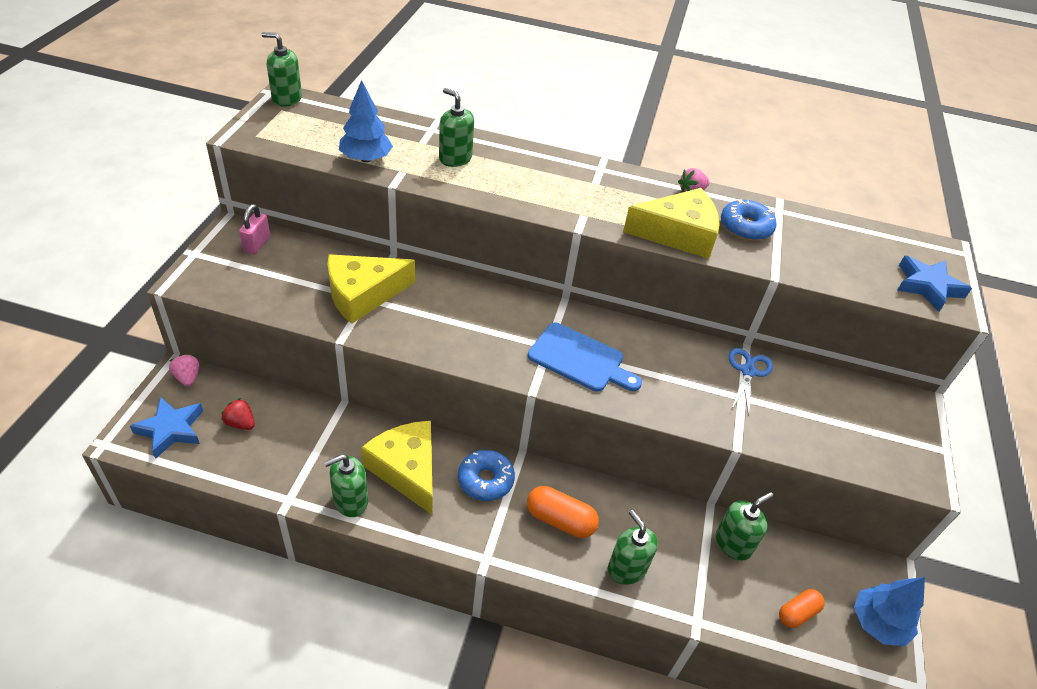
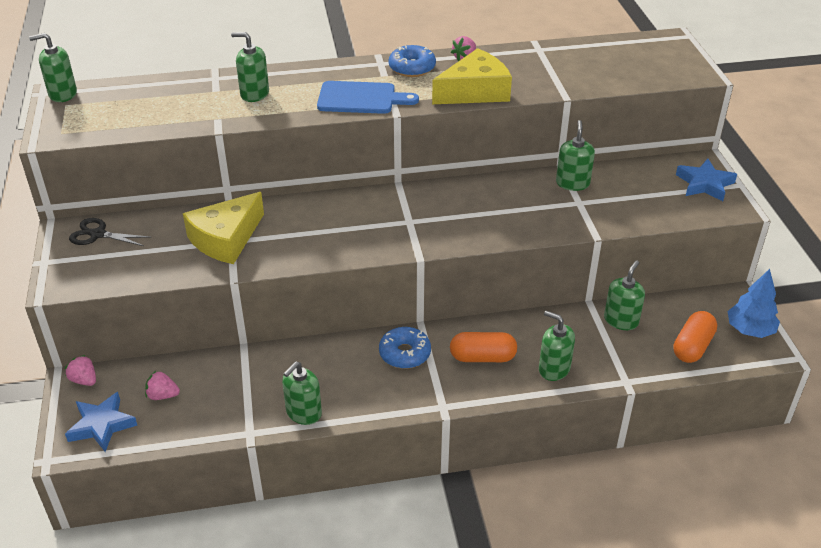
camera: 20 degrees left, 5 degrees down
(240, 423) = (162, 395): red strawberry -> pink strawberry
(257, 244) = (98, 234): pink padlock -> black scissors
(366, 159) = (177, 119): blue tree -> none
(406, 469) = (334, 372): yellow cheese -> none
(580, 359) = (440, 221): blue cutting board -> blue cutting board (361, 98)
(745, 227) = (522, 70): blue donut -> blue donut (412, 68)
(748, 371) = (572, 183): blue scissors -> green soap dispenser
(797, 613) = (692, 346): orange capsule -> orange capsule, size x1.50
(927, 286) = (675, 67): blue star -> blue star (704, 184)

